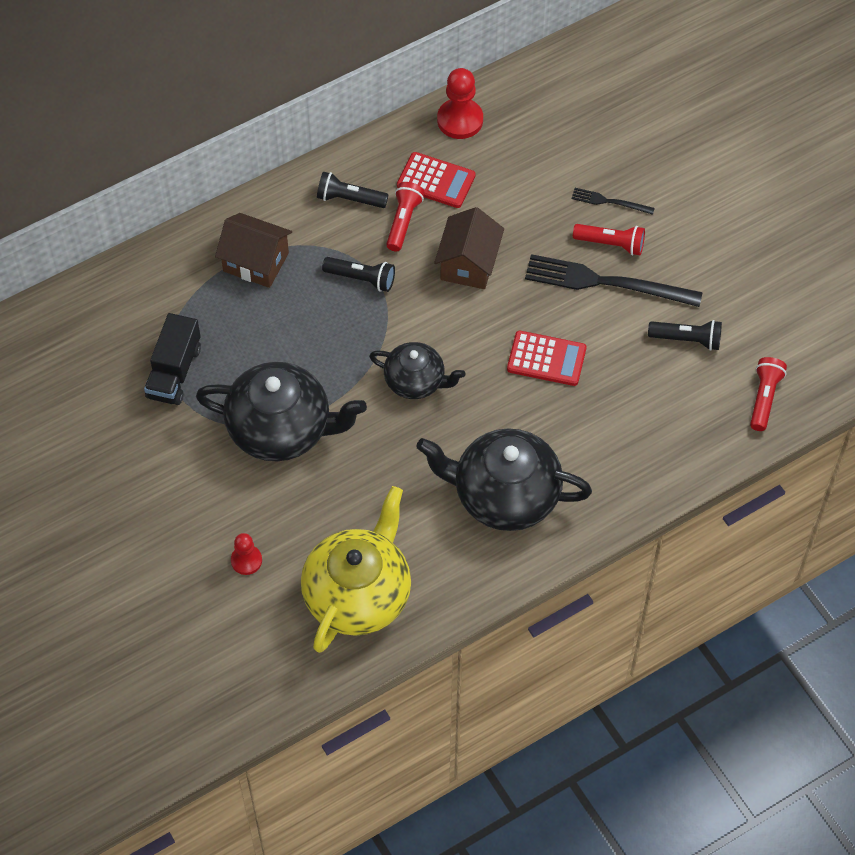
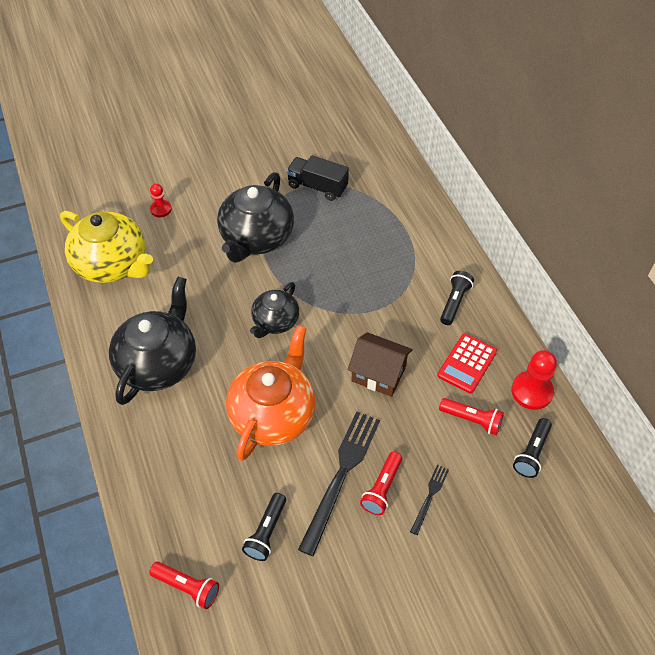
camera: 100 degrees right, 5 degrees down
(256, 262) = (402, 239): brown house -> none
(361, 278) = (376, 300): black flashlight -> black flashlight (532, 453)
(403, 222) = (427, 335): red flashlight -> red flashlight (472, 420)
(546, 359) = (273, 414): red calculator -> orange teapot

